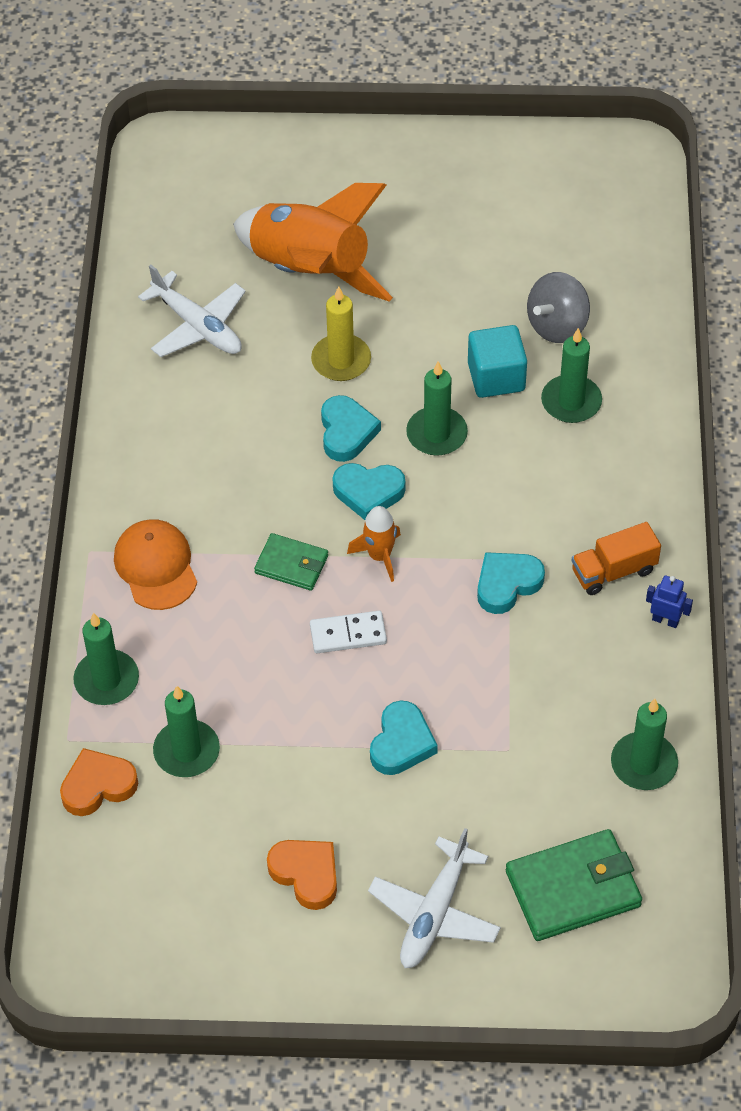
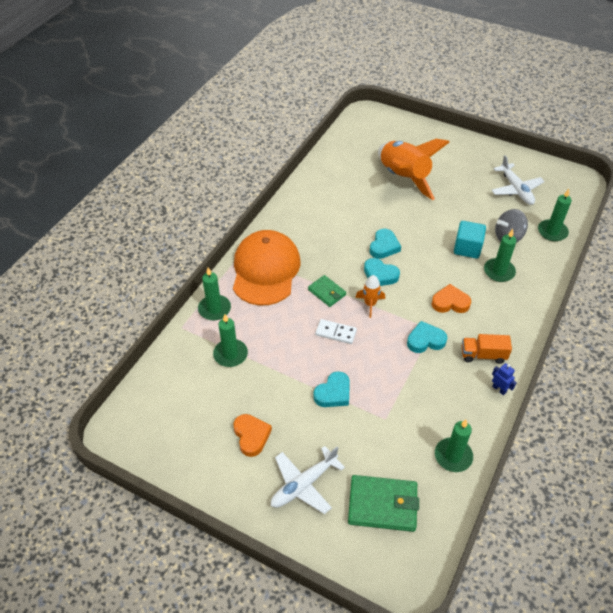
camera: 25 degrees right, 5 degrees down
(98, 786) = (181, 353): orange heart -> orange heart (450, 302)
(156, 566) = (265, 270): orange cap -> orange cap, size x1.75
(197, 326) = (342, 182): white plane -> white plane (516, 189)
(341, 360) = (398, 217): yellow candle -> none
(436, 434) = (426, 262): green candle -> green candle (552, 232)

